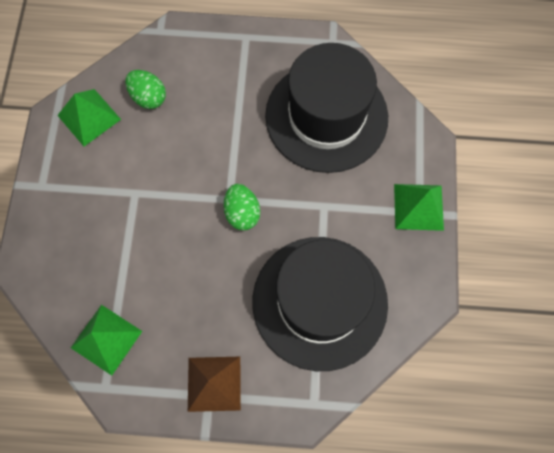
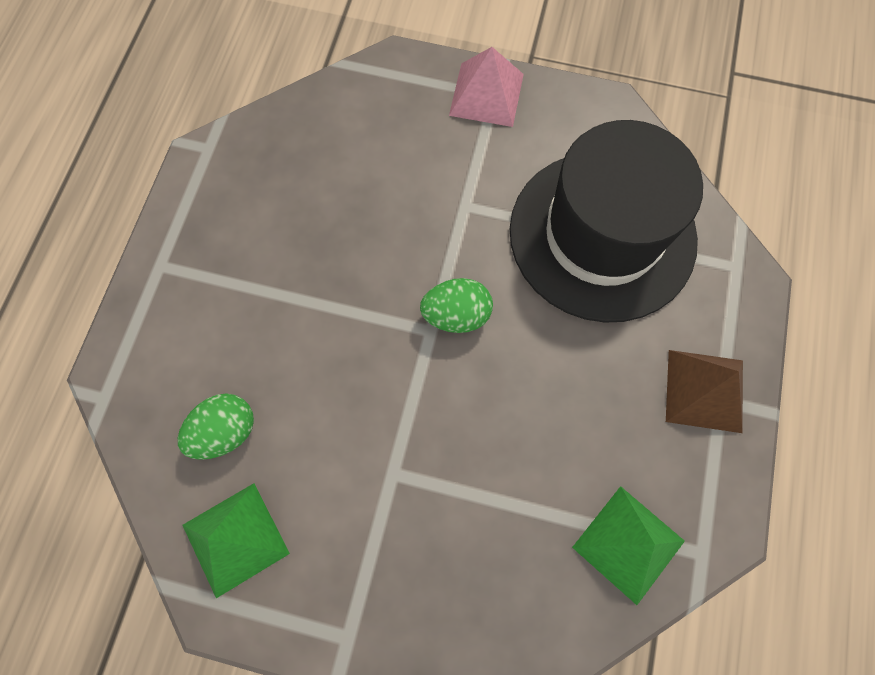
camera: 80 degrees left, 0 degrees up
(326, 116) = (328, 177): black hat -> none
(418, 206) = (486, 94): green pyramid -> pink pyramid

